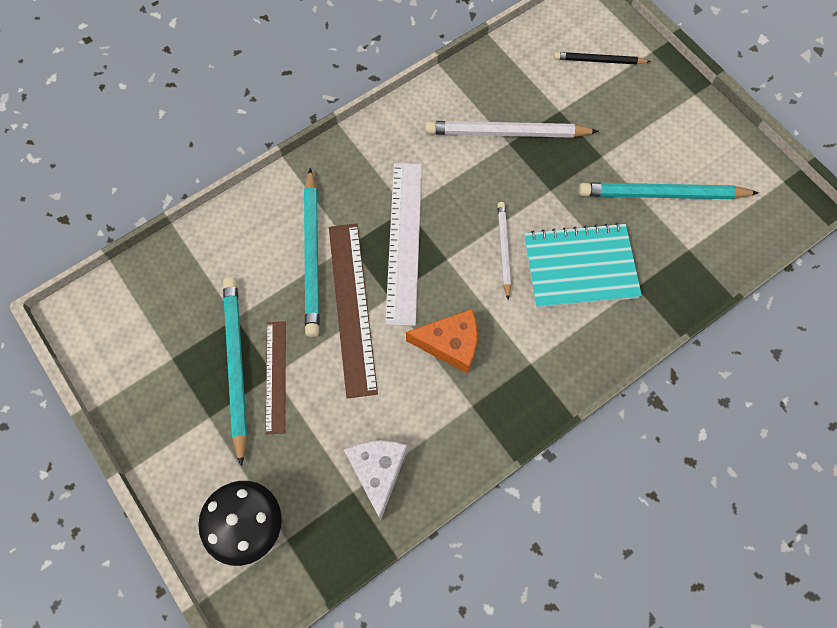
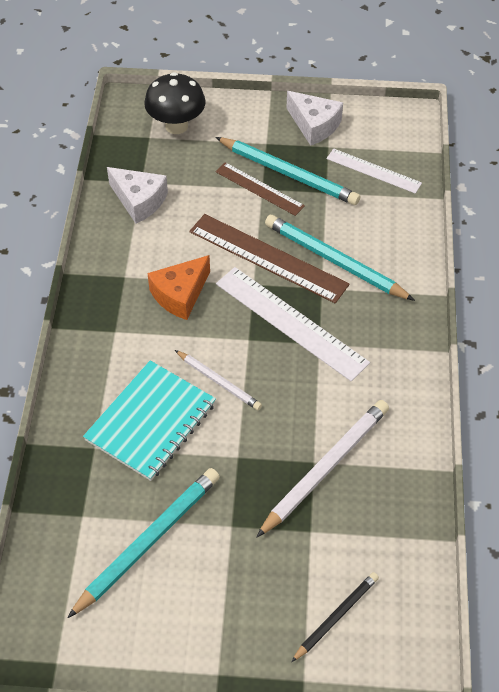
camera: 130 degrees right, 15 degrees down
(150, 392) = (314, 125): none -> white cheese
(176, 297) = (373, 171): none -> white ruler

